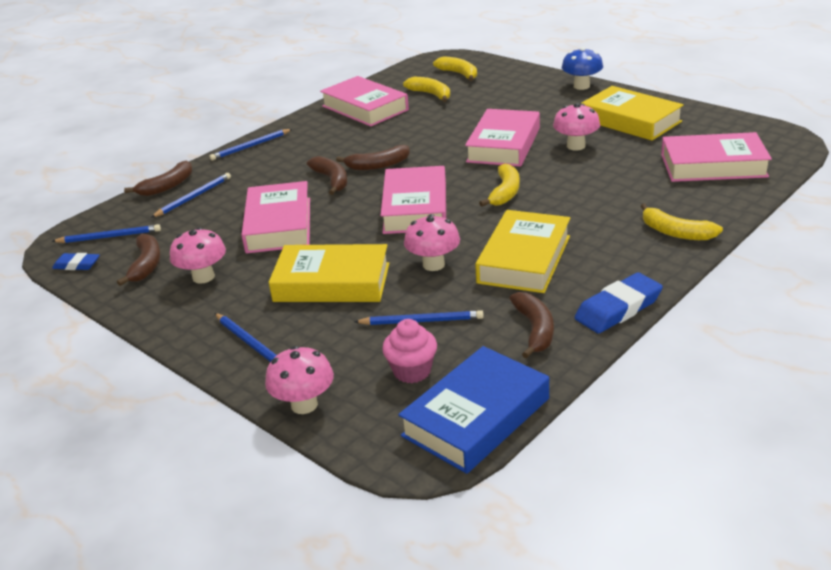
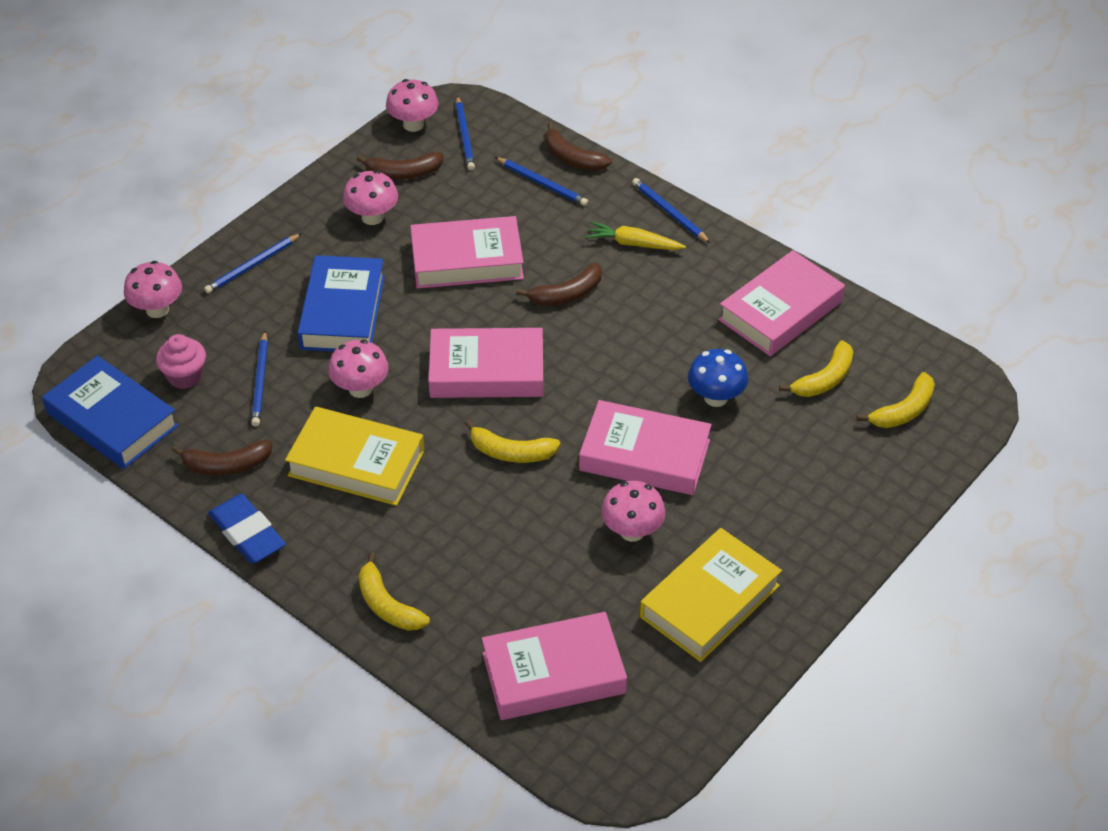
camera: 85 degrees right, 15 degrees up
(77, 265) = (413, 124): blue eraser -> pink mushroom
(281, 158) = (633, 244): none -> yellow carrot
(332, 282) = (343, 312): yellow book -> blue book
(378, 165) = (601, 333): brown banana -> none
(581, 86) = (844, 556): blue mushroom -> blue mushroom (716, 397)
(676, 232) = (387, 605): yellow banana -> yellow banana turned 75 degrees counterclockwise
(713, 165) = (553, 673): pink book -> pink book turned 75 degrees clockwise

